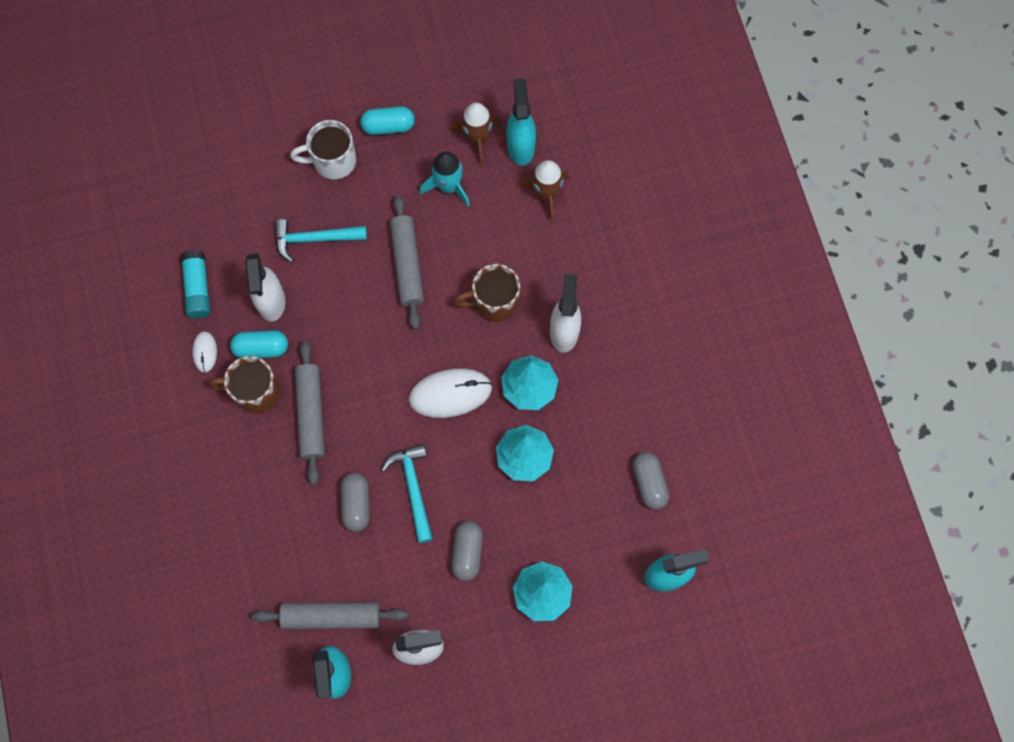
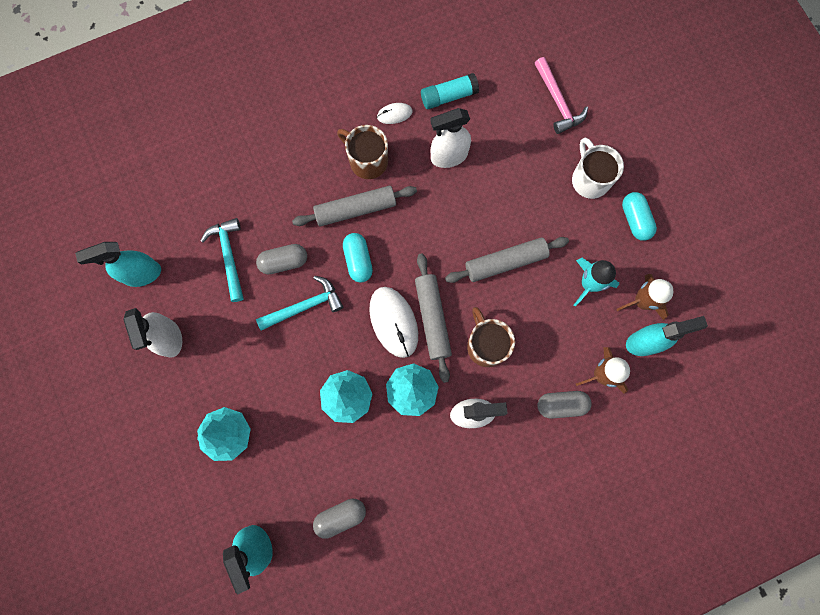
camera: 80 degrees right, 5 degrees up
(234, 174) = (557, 101): none -> pink hammer
(255, 392) = (367, 161): brown mug -> brown mug turned 45 degrees counterclockwise
(261, 348) = (406, 157): turquoise capsule -> turquoise capsule (358, 260)
(315, 239) = (513, 179): turquoise hammer -> turquoise hammer (229, 256)
(331, 616) = (188, 261): grey rolling pin -> grey rolling pin (432, 318)
(467, 552) = (255, 363): grey capsule -> grey capsule (561, 405)

